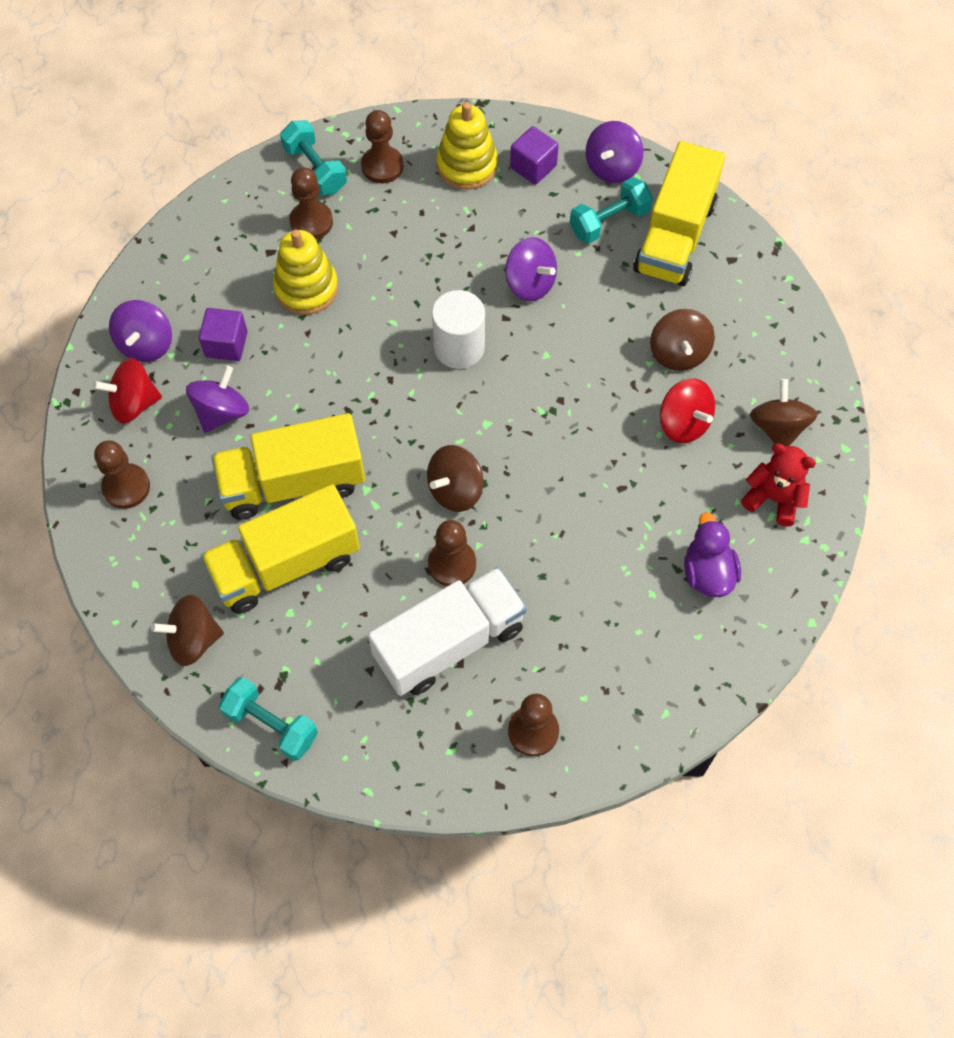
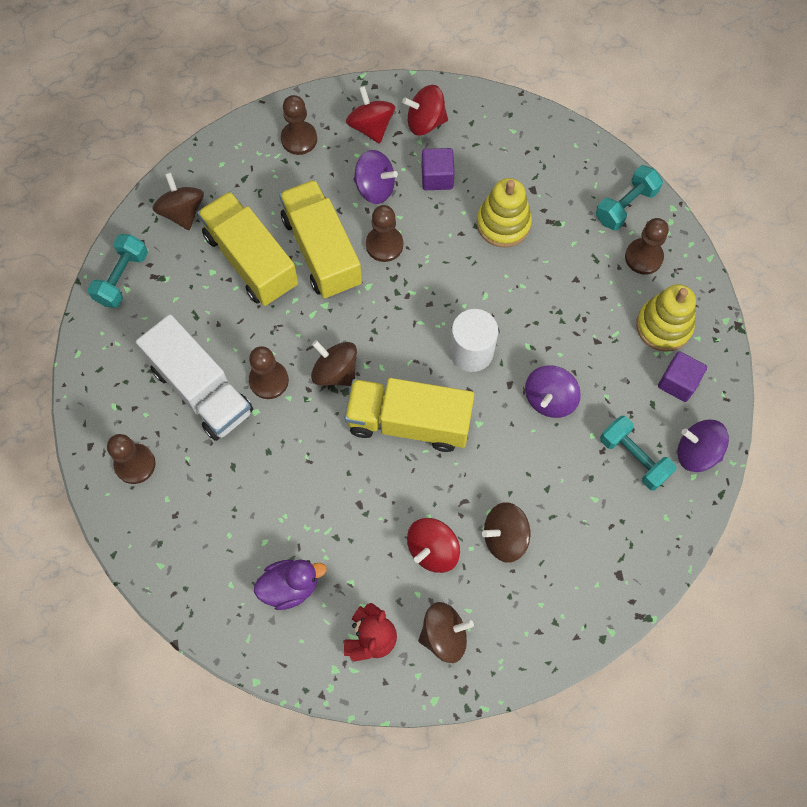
camera: 80 degrees right, 5 degrees up
(146, 344) = (425, 122): purple spinning top -> red spinning top
(311, 222) = (570, 214): brown pawn -> brown pawn (384, 245)
(674, 237) = (632, 519): yellow truck -> yellow truck (409, 422)

